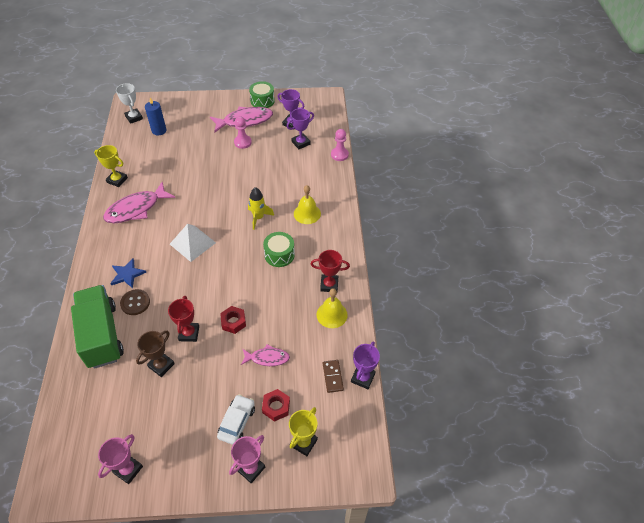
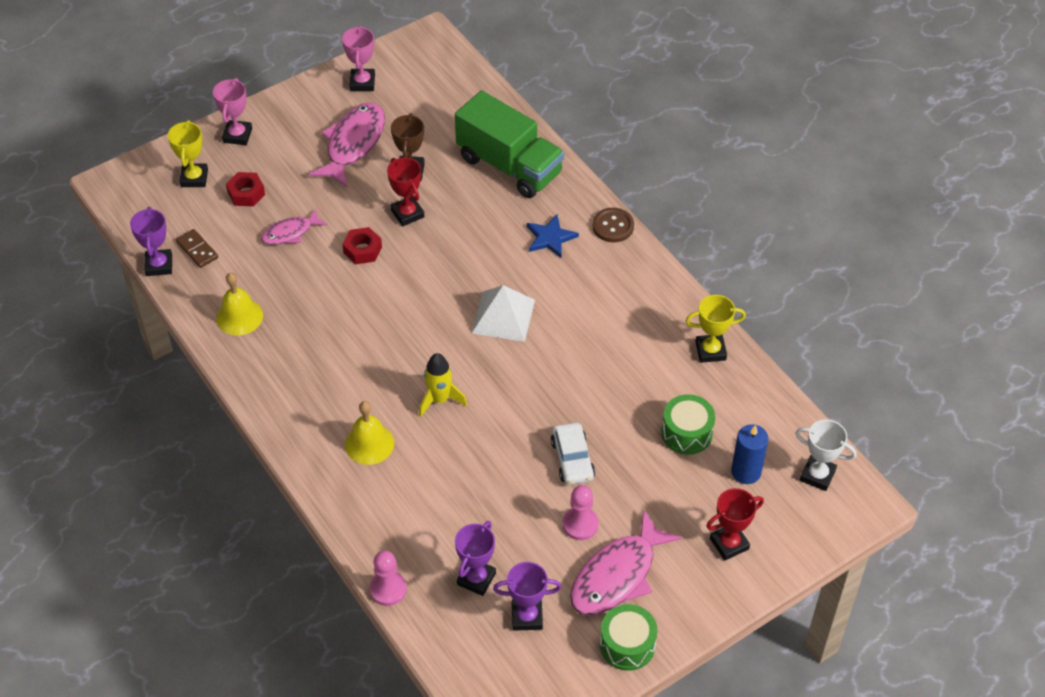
camera: 150 degrees right, 0 degrees up
(135, 303) = (505, 213): brown button -> brown button (613, 226)
(136, 209) = (633, 323): pink fish -> pink fish (353, 144)
(237, 422) = (281, 162): white car -> white car (572, 459)
(279, 255) = (366, 360): green drum -> green drum (687, 433)
(329, 285) = (266, 352): red trophy -> red trophy (729, 544)

